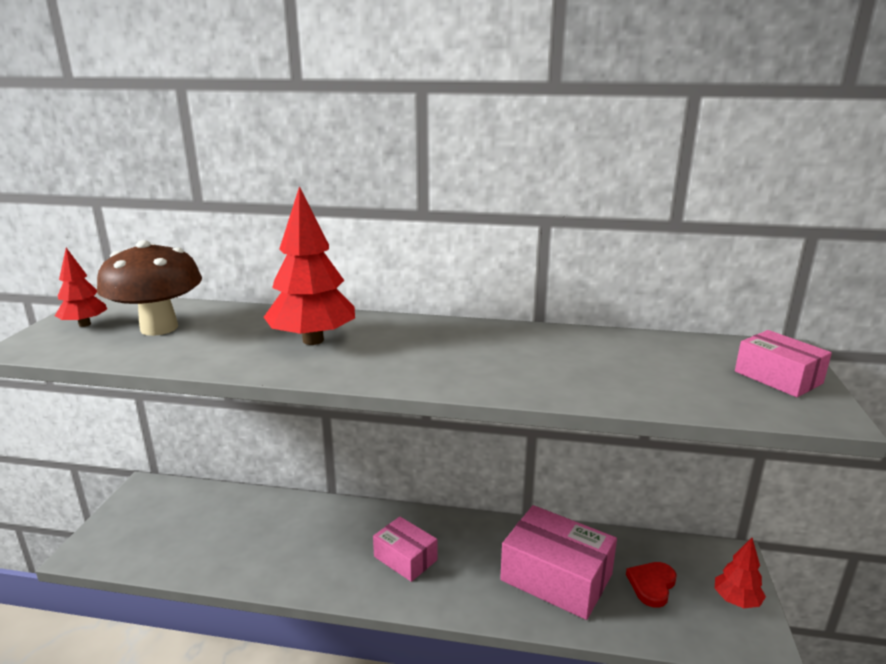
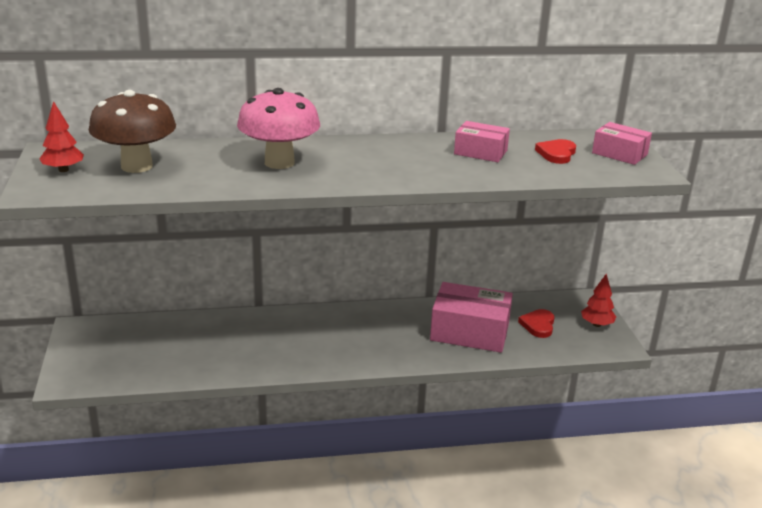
camera: 20 degrees left, 5 degrees up
(313, 340) = (279, 162): red tree -> pink mushroom
(405, 558) = (350, 339): pink box -> pink box (480, 152)
(680, 367) = (556, 154): none -> red heart

